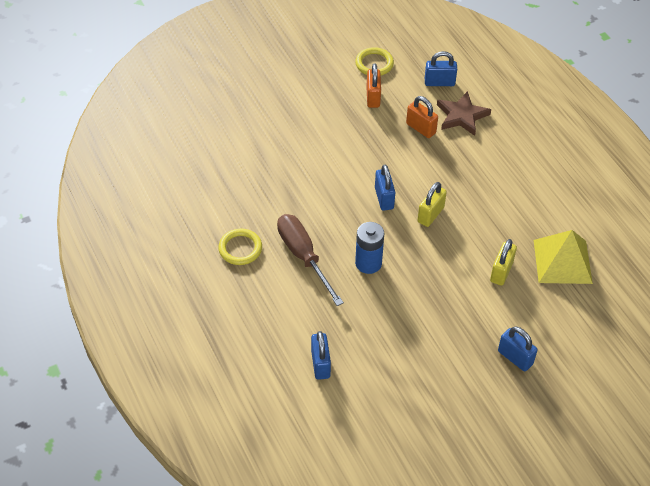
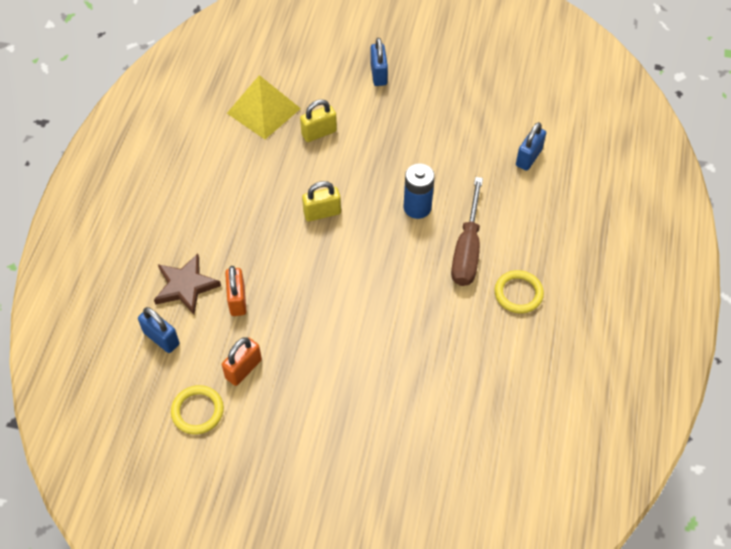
camera: 140 degrees left, 5 degrees up
(384, 198) = (346, 254): blue padlock -> none

